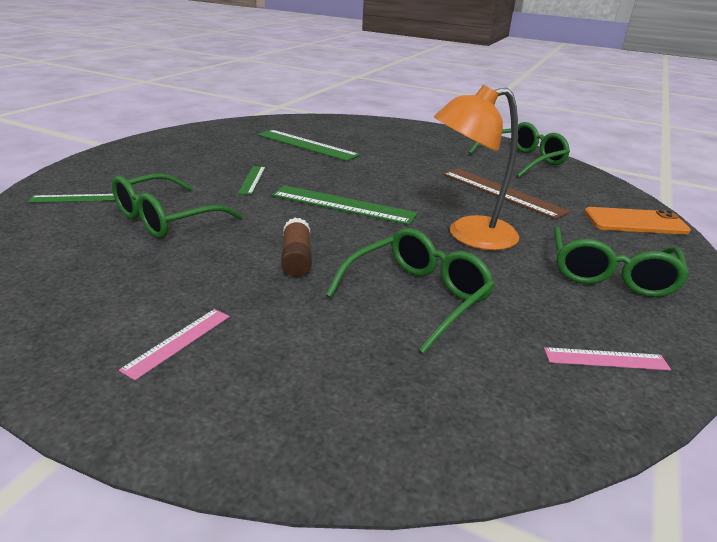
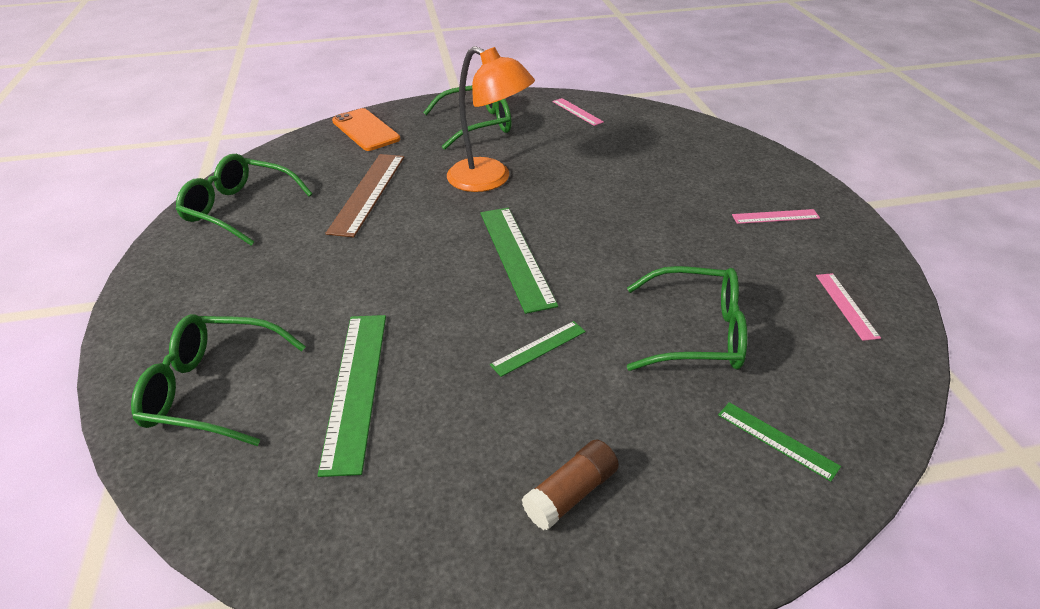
camera: 125 degrees left, 10 degrees up
(47, 285) = (846, 305): none -> pink ruler
(296, 258) = (637, 229): brown glue stick -> brown glue stick (571, 494)
(417, 297) = (606, 169): green glasses -> green glasses (214, 389)

